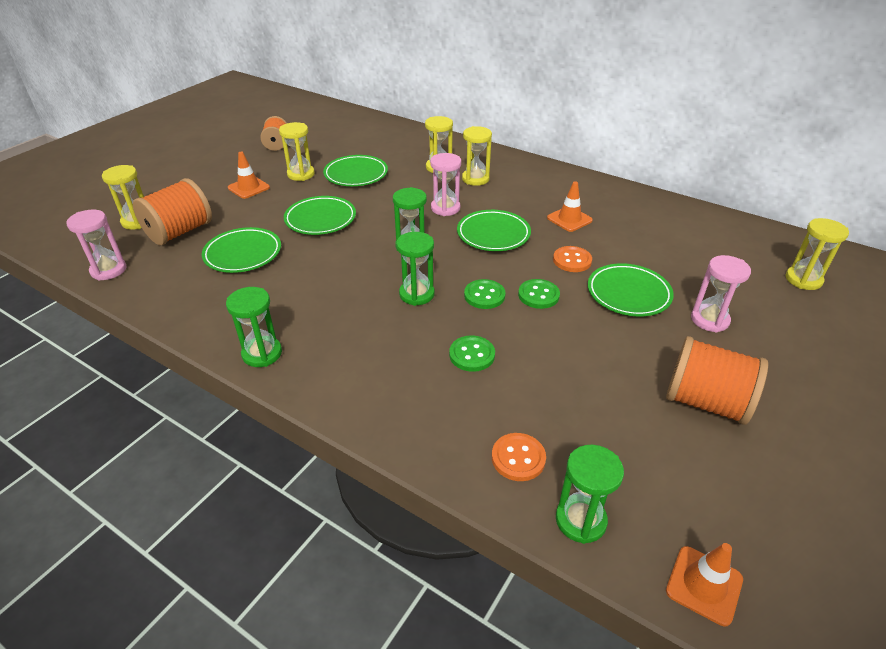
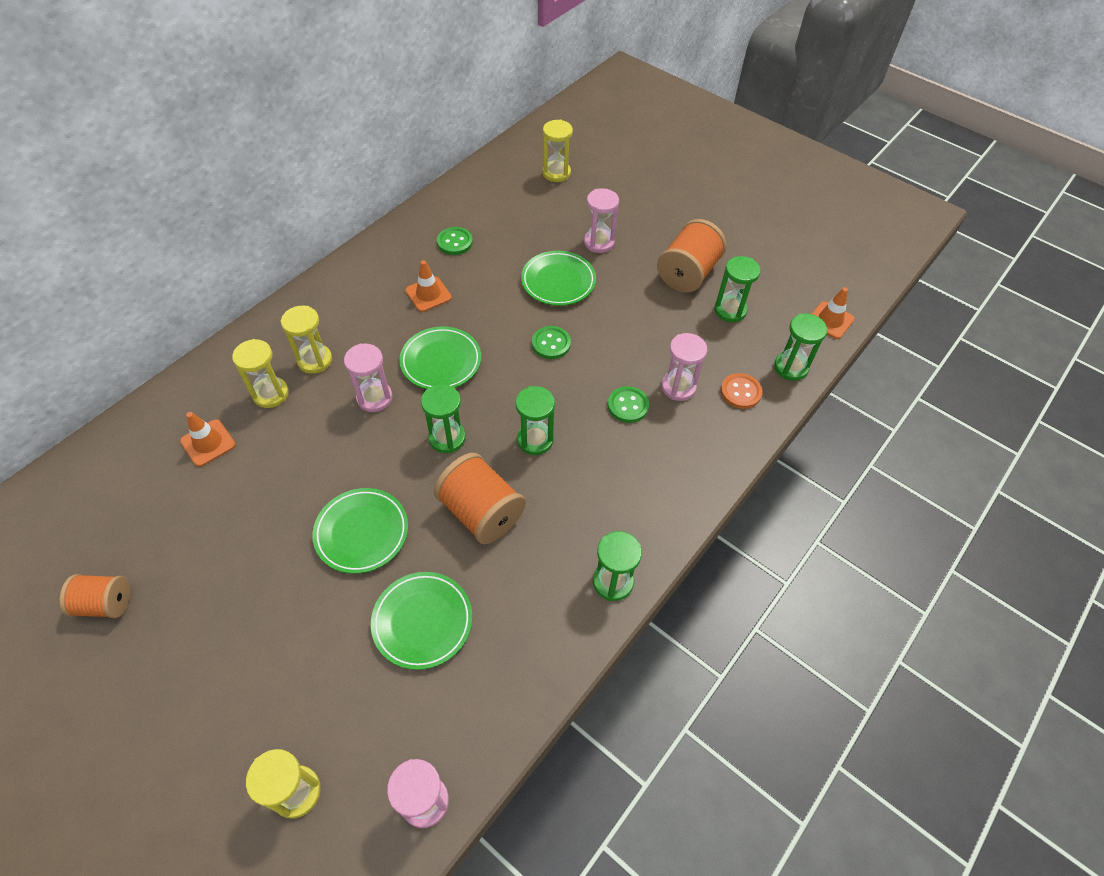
camera: 85 degrees left, 15 degrees up
(180, 232) = (346, 717): orange spool -> orange spool (481, 512)
(249, 188) = (243, 633): orange traffic cone -> orange traffic cone (208, 443)
(301, 174) = (227, 562): yellow hourglass -> none
(356, 174) = (254, 490): green plate -> none
(484, 295) = (545, 384): green button -> green button (455, 242)
(509, 396) = (678, 387): none -> pink hourglass
(572, 260) = (501, 308): orange button -> none
(660, 448) = (730, 310): none -> green hourglass

